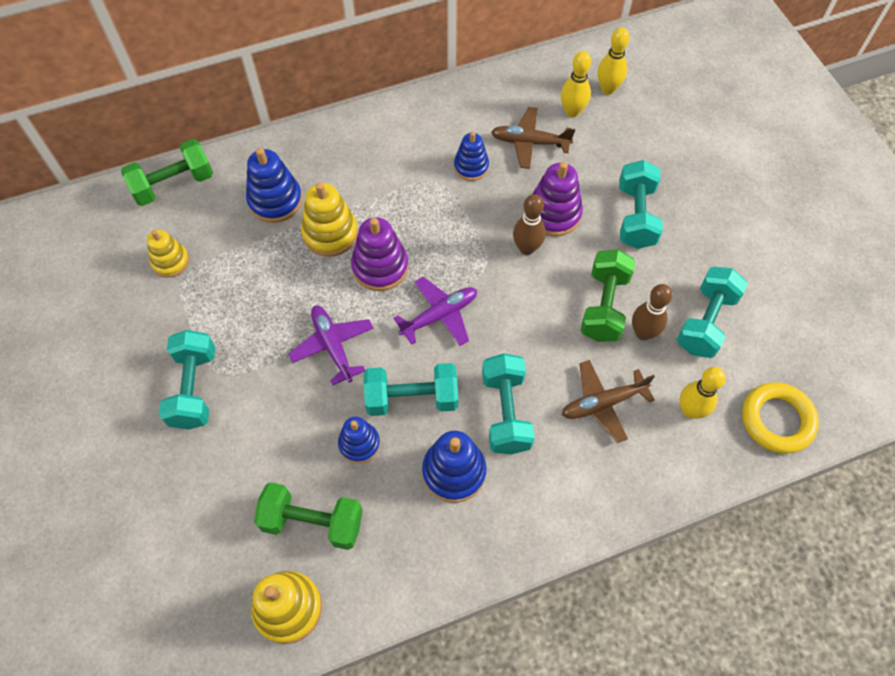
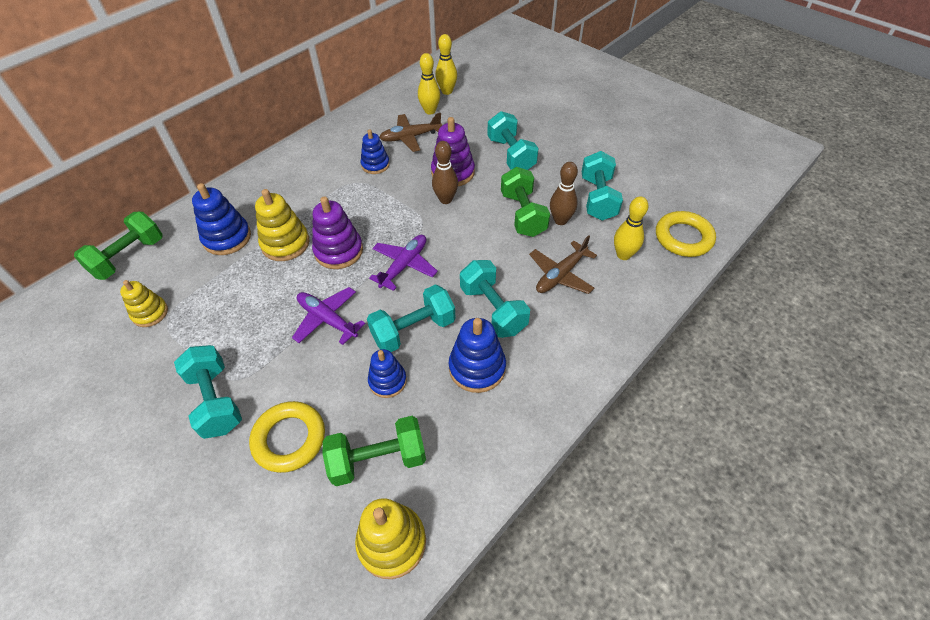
camera: 25 degrees left, 10 degrees down
(243, 461) = (289, 439): none -> yellow ring

